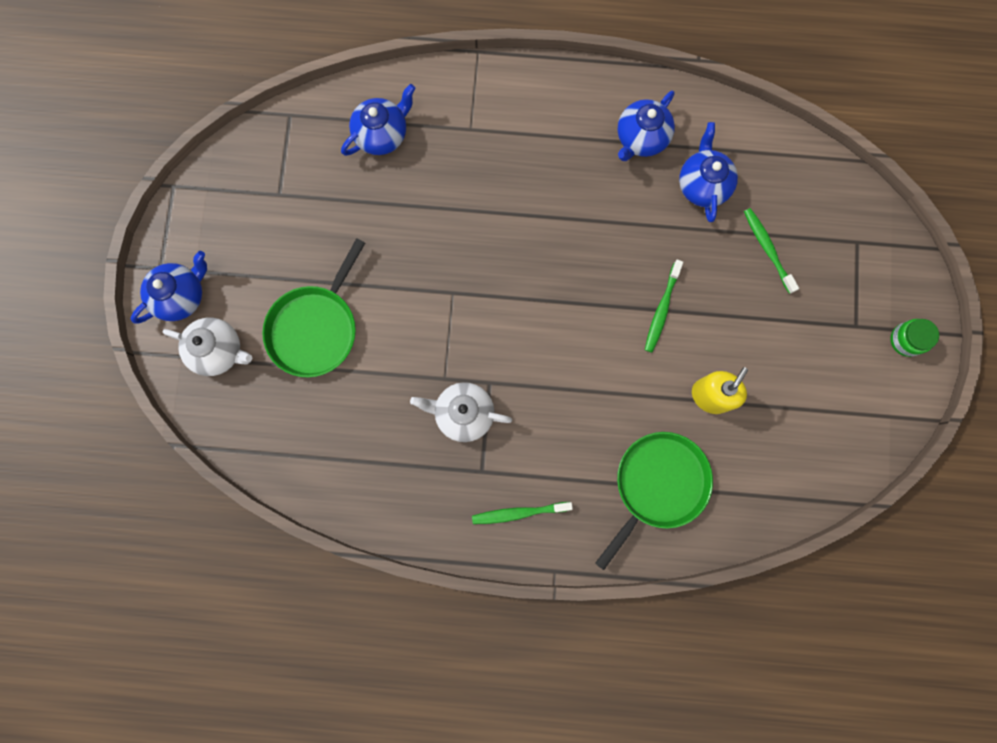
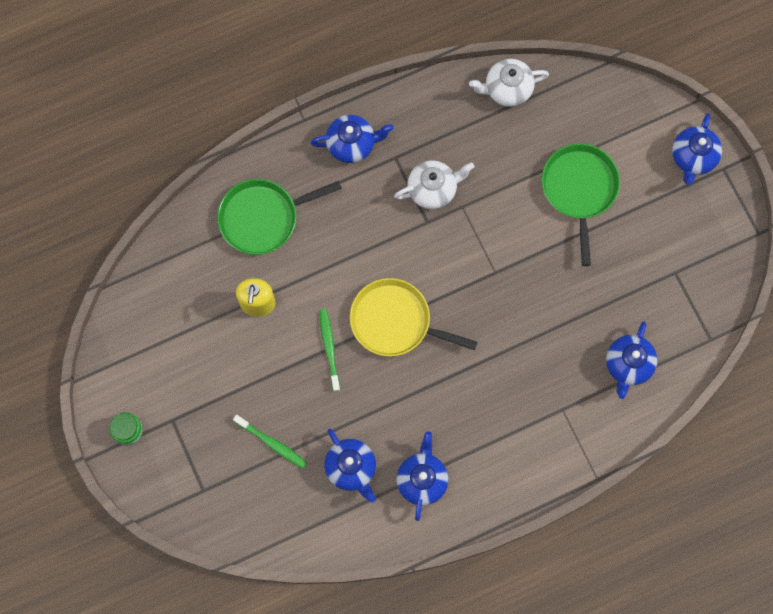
camera: 150 degrees right, 5 degrees down
(219, 350) = (638, 135): white teapot -> white teapot (507, 89)
(519, 513) = (352, 144): green toothbrush -> blue teapot
(581, 300) = (394, 321): none -> yellow pan
(658, 484) = (263, 218): green pan -> green pan turned 60 degrees clockwise

